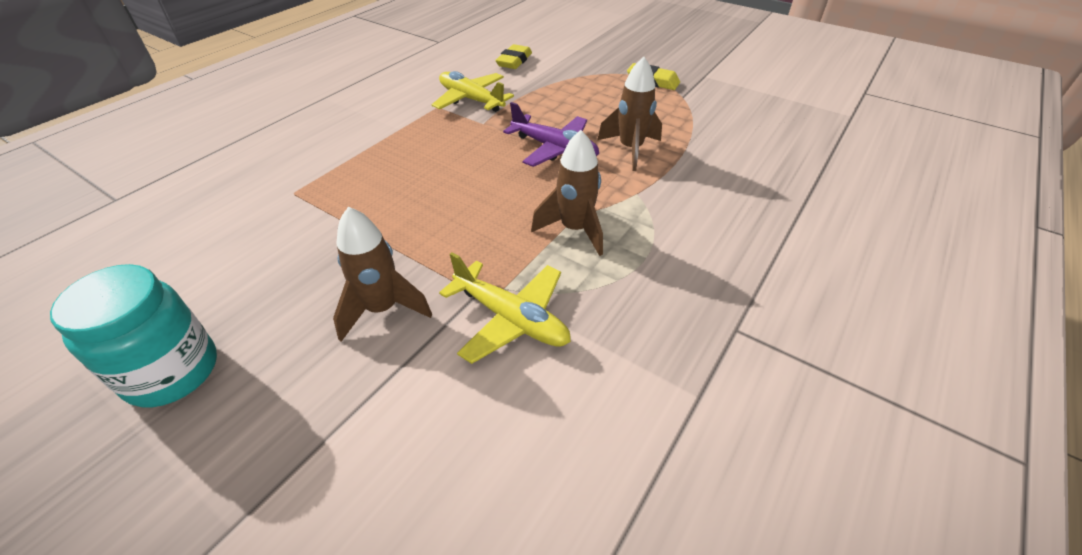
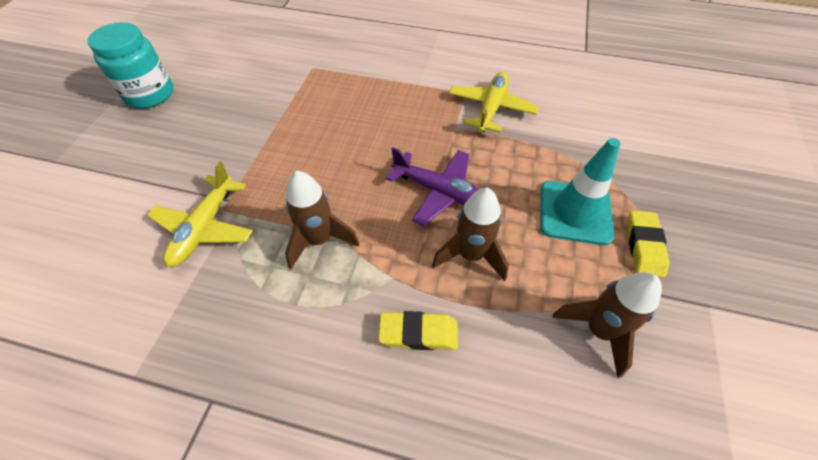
camera: 70 degrees right, 10 degrees up
(383, 309) = (206, 156): brown rocket -> brown rocket (598, 330)
(514, 61) = (590, 113): yellow eraser -> yellow eraser (418, 333)
(554, 149) = (439, 192): purple plane -> purple plane turned 75 degrees counterclockwise
(611, 96) = (575, 212): none -> turquoise traffic cone

